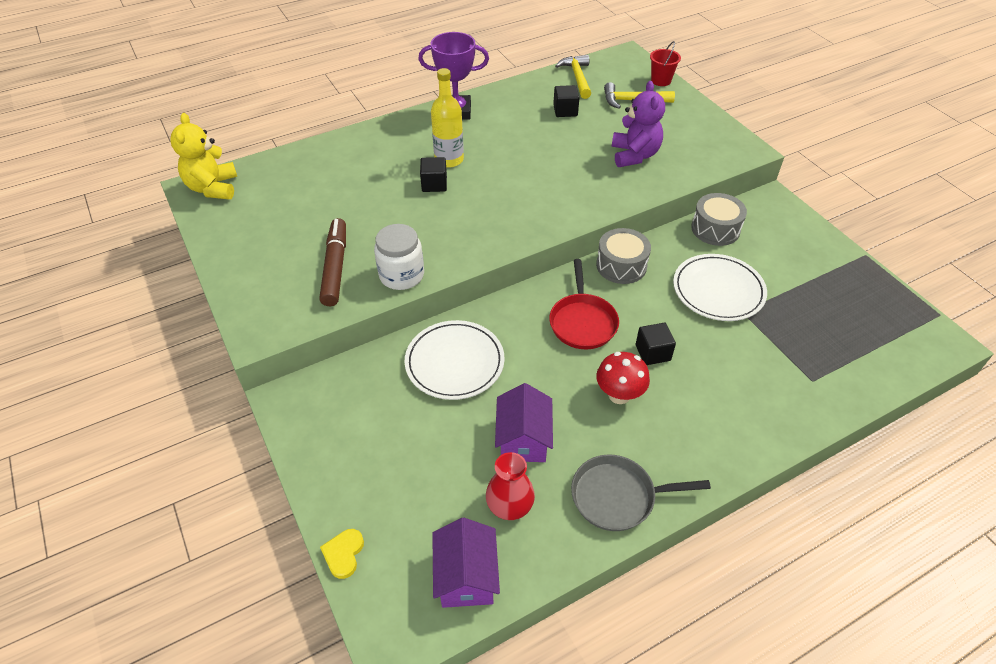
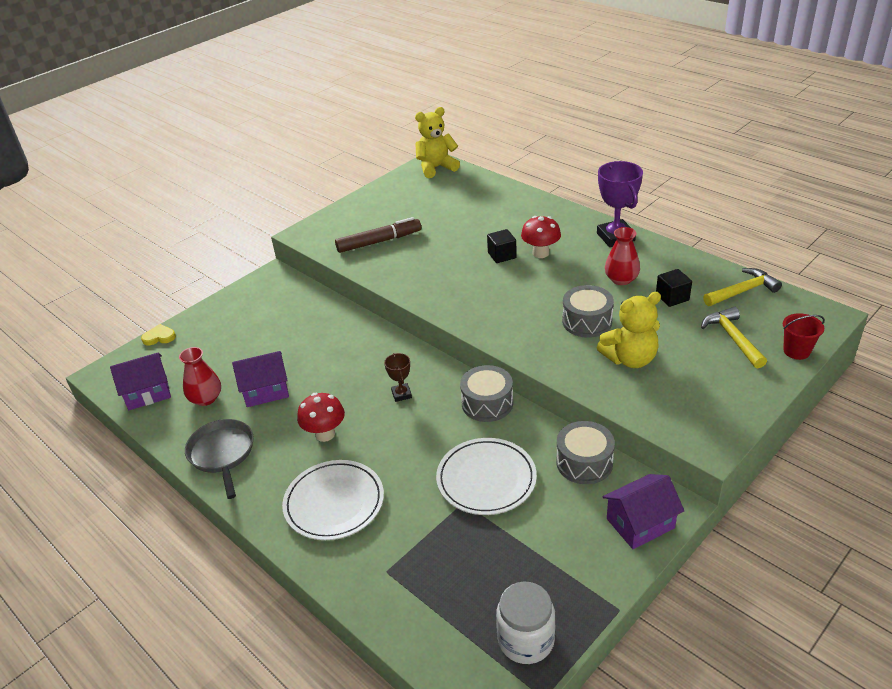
camera: 75 degrees right, 10 degrees down
(401, 275) = (384, 272): white jar -> white jar (526, 640)
(449, 160) = (540, 253): yellow bottle -> red mushroom
(454, 362) = (330, 337): white plate -> white plate (334, 502)
(523, 127) = (621, 279): none -> red vase
(572, 163) = (587, 321): none -> grey drum
(582, 322) = (401, 394): red pan -> brown trophy
(634, 155) = (630, 359): purple teddy bear -> yellow teddy bear
(652, 353) = (381, 446): black cube -> none
(786, 220) = (640, 523): none -> purple house

